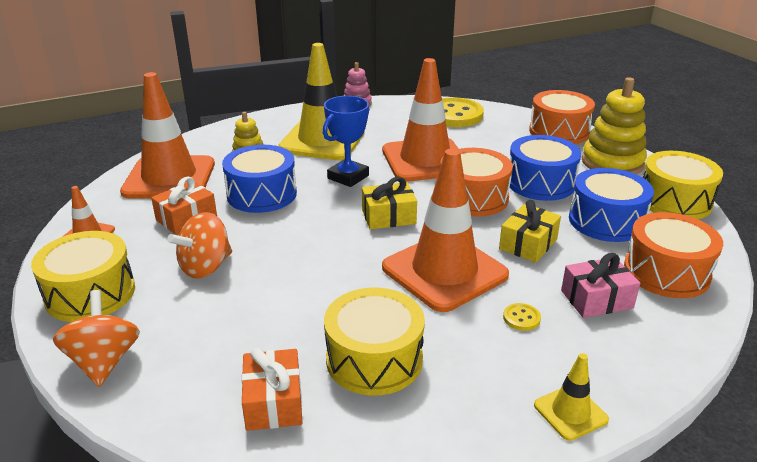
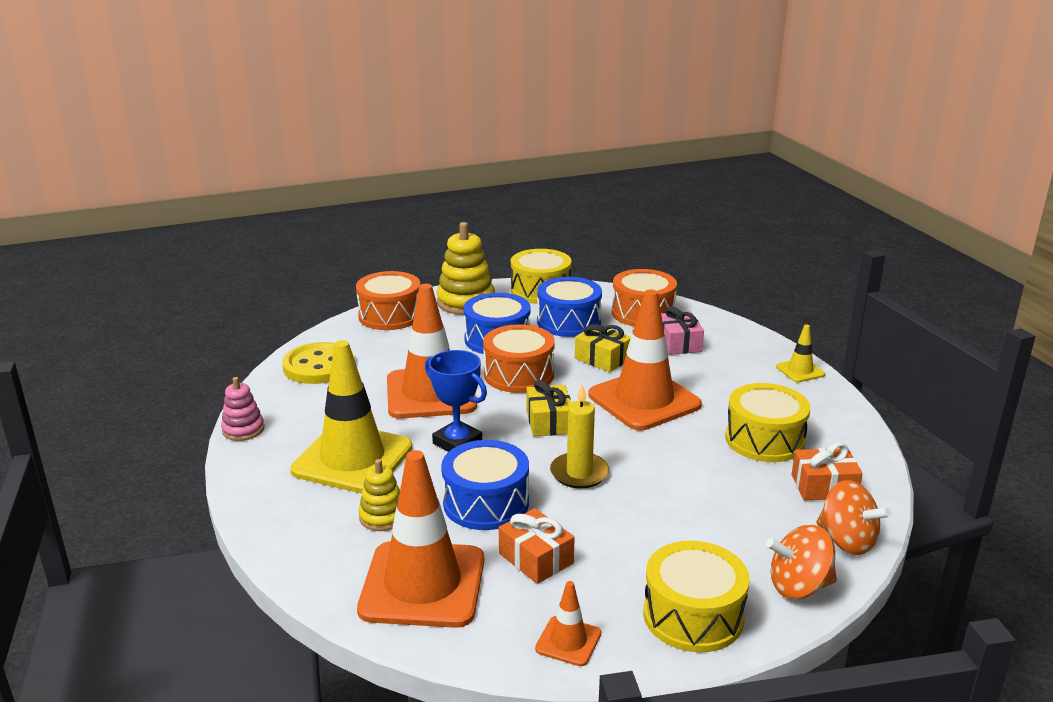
camera: 85 degrees left, 5 degrees down
(205, 267) = (640, 535): orange spinning top -> orange spinning top (847, 541)
(303, 235) = (579, 473): none -> yellow candle
(521, 318) = (705, 374): yellow button -> none

